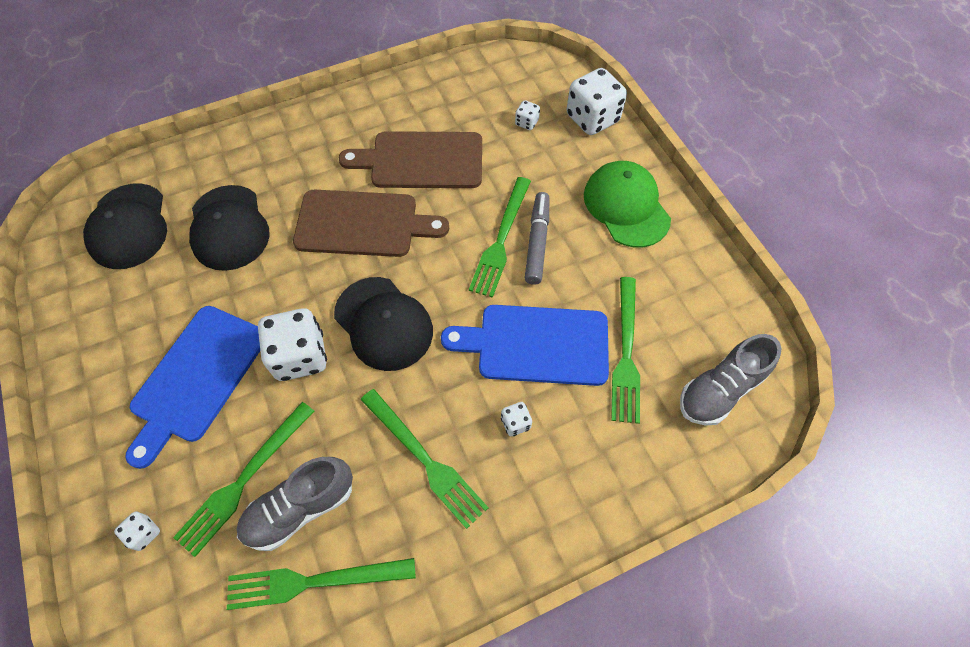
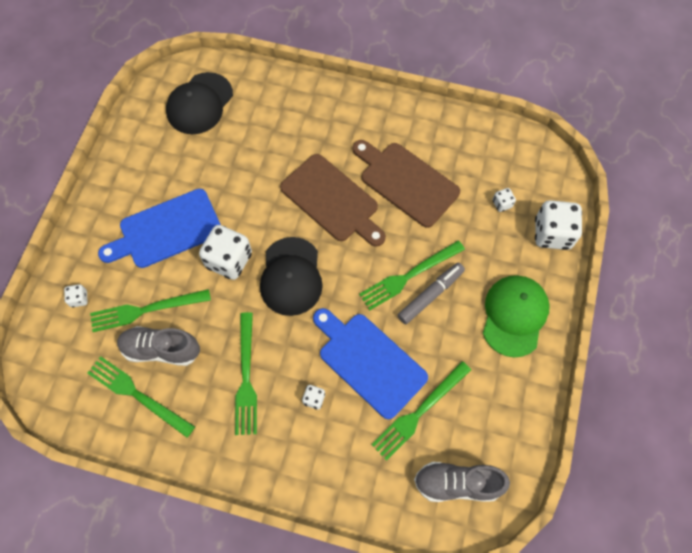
camera: 40 degrees right, 5 degrees up
(229, 228) = (253, 145): black cap -> none

